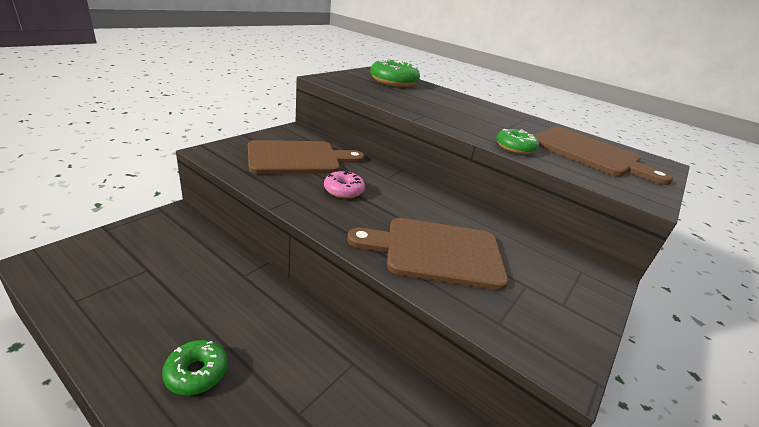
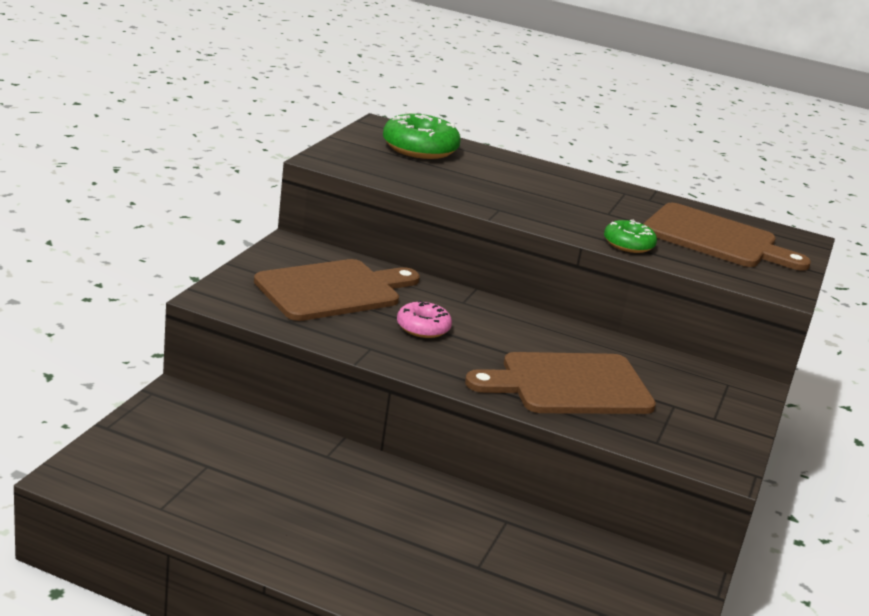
camera: 15 degrees left, 5 degrees down
(197, 372) = (354, 550): green donut -> none

